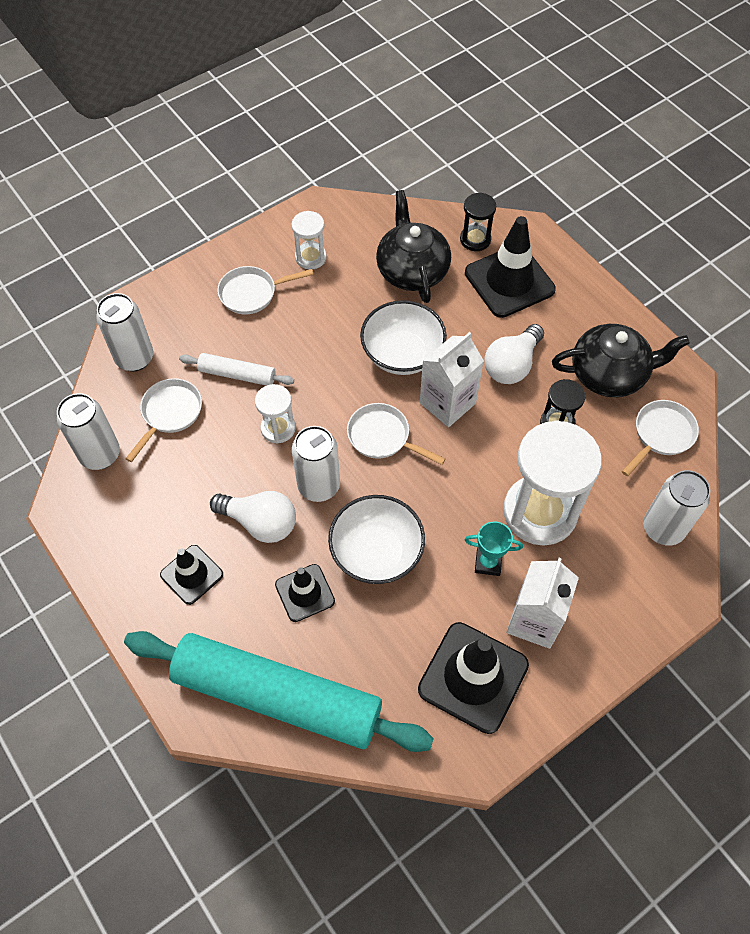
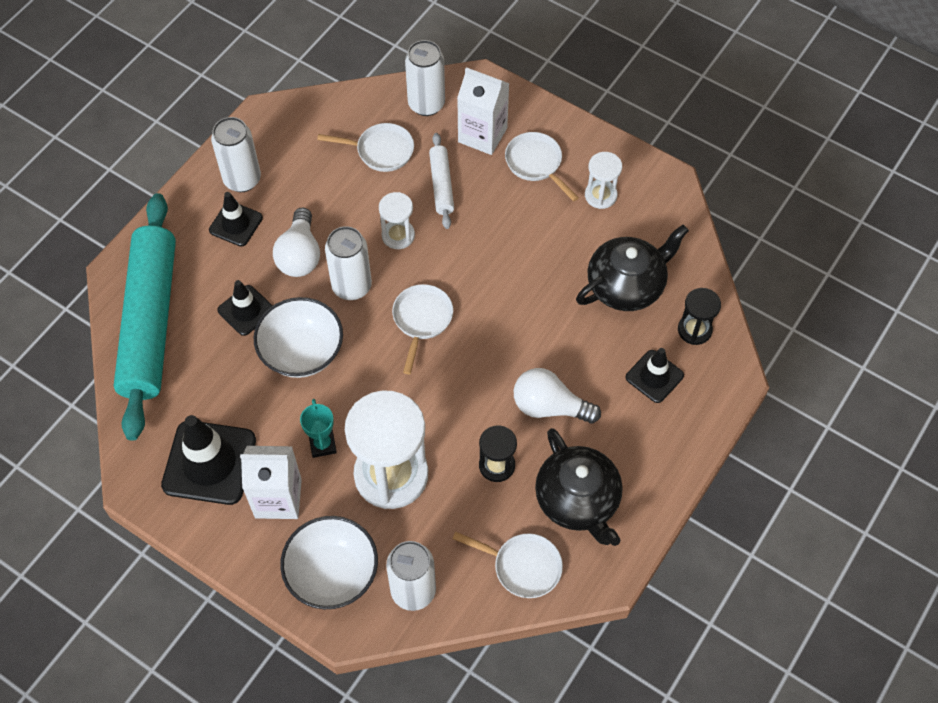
camera: 70 degrees right, 0 degrees up
(100, 455) = (322, 119): white can -> white can (242, 179)
(402, 354) = (520, 308): white bowl -> white bowl (332, 574)
(447, 403) = (481, 363): white carton -> white carton (482, 135)
(509, 281) = (654, 376): black traffic cone -> black traffic cone, size x0.58

